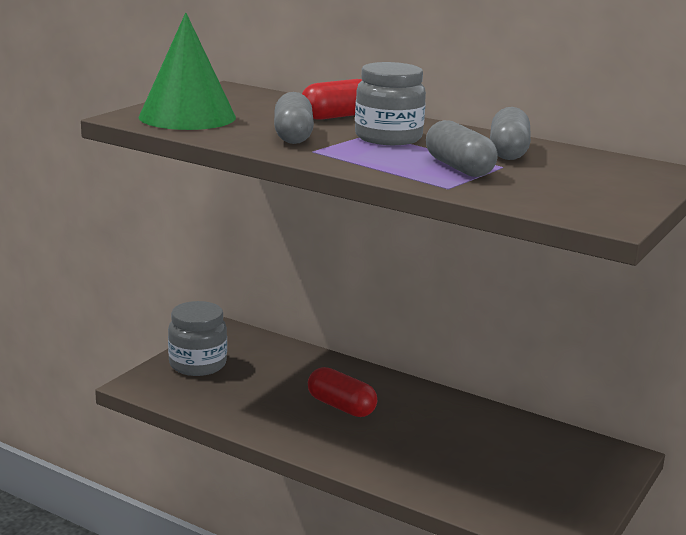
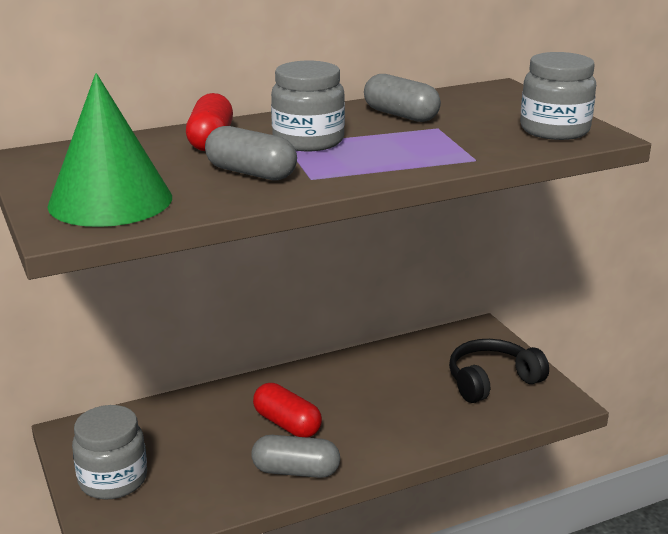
camera: 55 degrees left, 5 degrees up
(341, 406) = (287, 424): red capsule -> red capsule turned 60 degrees clockwise
(459, 168) = (426, 141): grey capsule -> grey capsule (296, 471)
(541, 487) = (491, 381): none -> black headphones
(586, 203) = (554, 130): none -> grey jar

